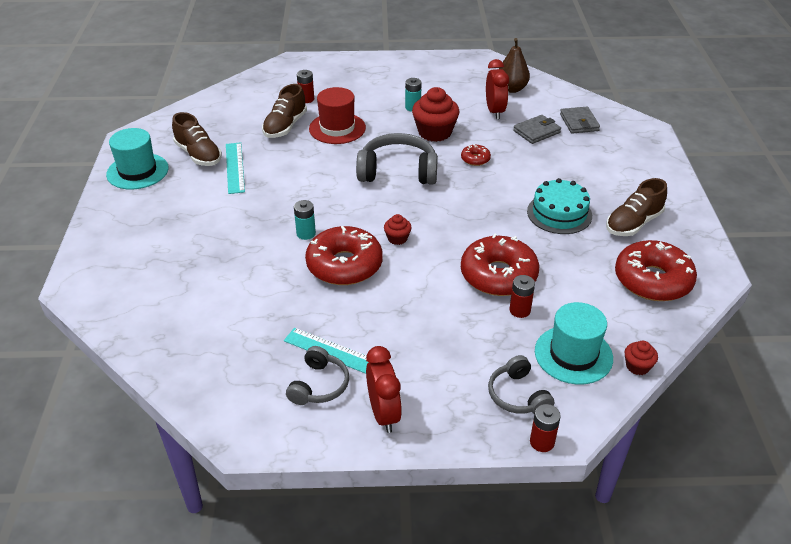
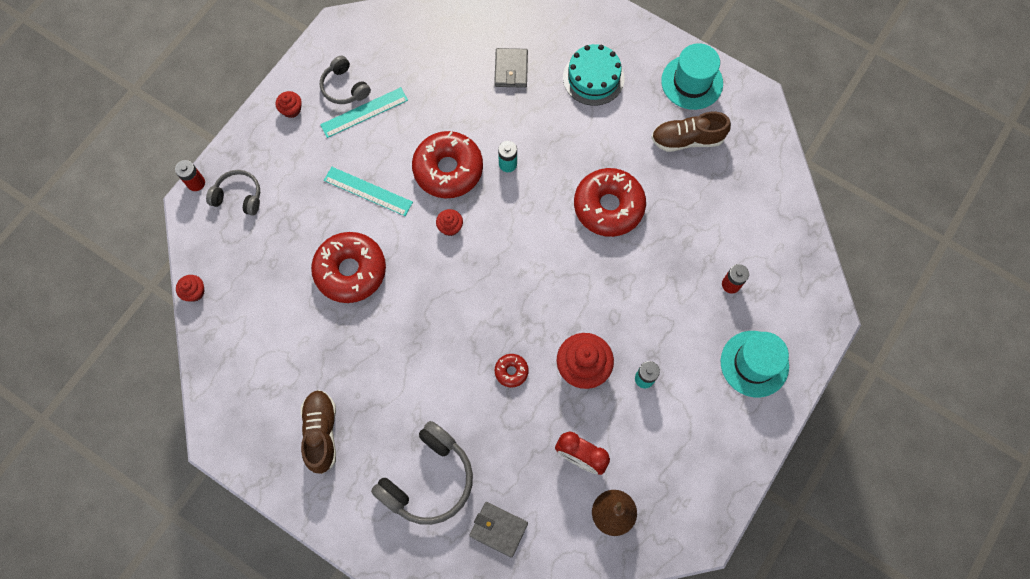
camera: 125 degrees right, 30 degrees up
(235, 167) = (645, 159): turquoise ruler -> turquoise ruler (368, 191)
(285, 126) = (689, 236): brown shoe -> none
(337, 128) = (653, 281): red hat -> none
(384, 414) = (291, 110): red clock -> red cupcake
(398, 171) = (541, 288): grey headphones -> grey headphones (428, 479)
(520, 310) = (305, 257): red battery -> none
(536, 132) = (514, 469): grey wallet -> grey wallet (511, 69)
(559, 213) = (382, 381): turquoise cake -> turquoise cake (593, 78)
(573, 355) = (238, 259): turquoise hat -> turquoise hat (754, 363)
(652, 280) = (253, 382): red donut -> red donut (608, 206)

